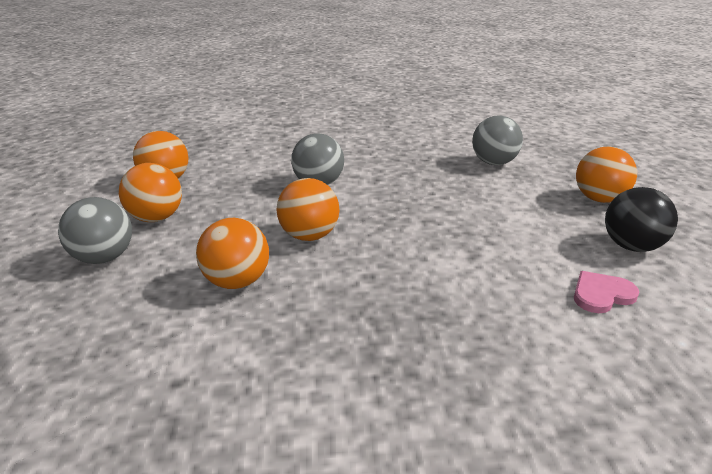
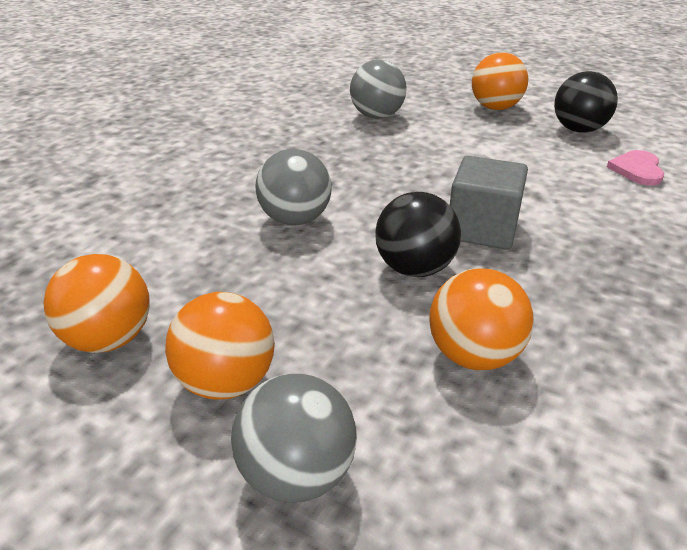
camera: 55 degrees left, 5 degrees up
(309, 236) = (414, 268): orange ball -> black ball
(388, 246) = (482, 229): none -> grey cube

